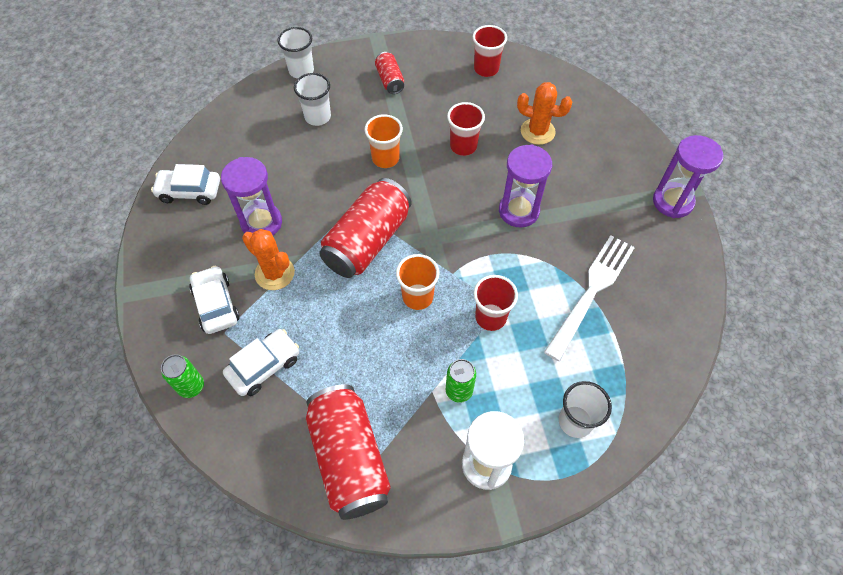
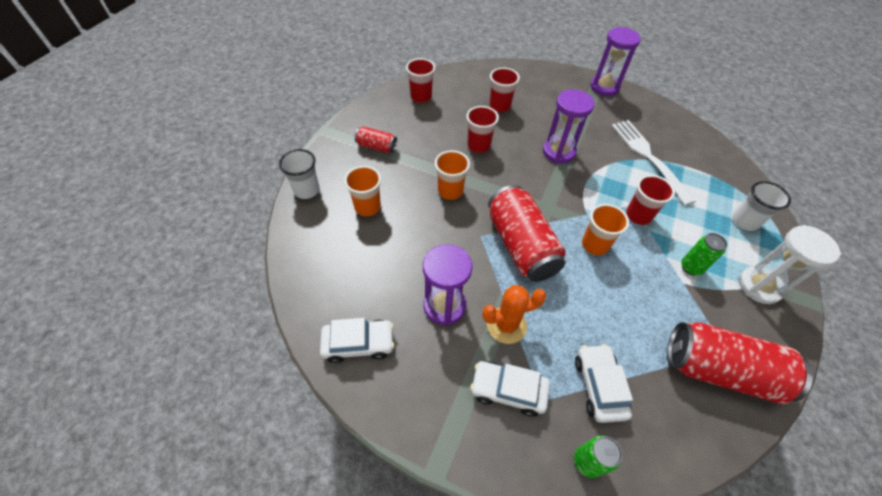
camera: 55 degrees left, 5 degrees down
(189, 191) = (359, 343): white car -> white car turned 135 degrees counterclockwise
(318, 117) = (367, 207): white cup -> orange cup
(537, 131) = (499, 106): orange cactus -> red cup

